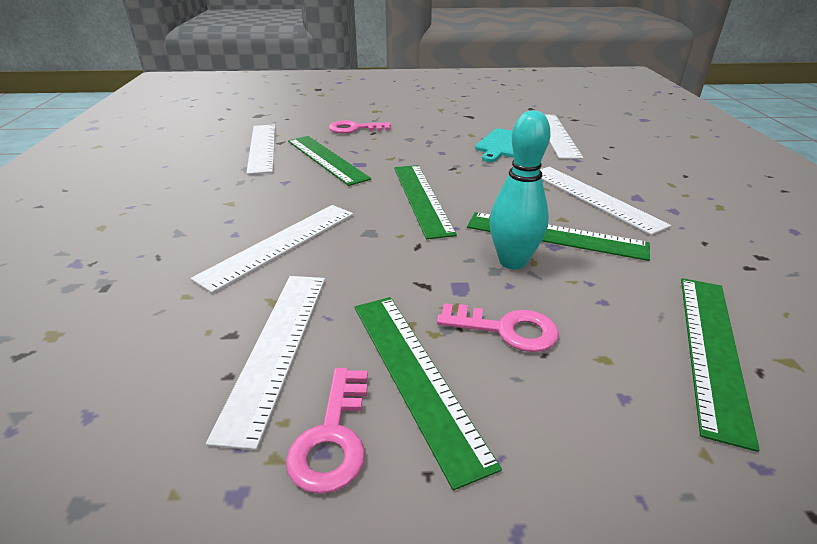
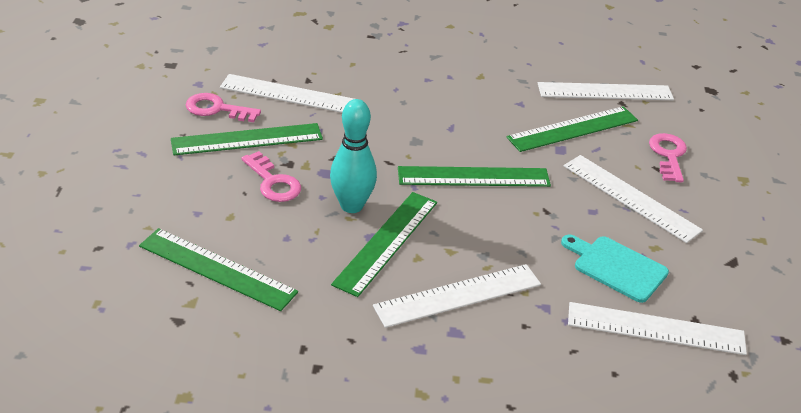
camera: 95 degrees right, 5 degrees up
(279, 244) = (407, 98): white ruler -> white ruler (631, 197)
(506, 329) = (273, 182): pink key -> pink key turned 60 degrees counterclockwise

